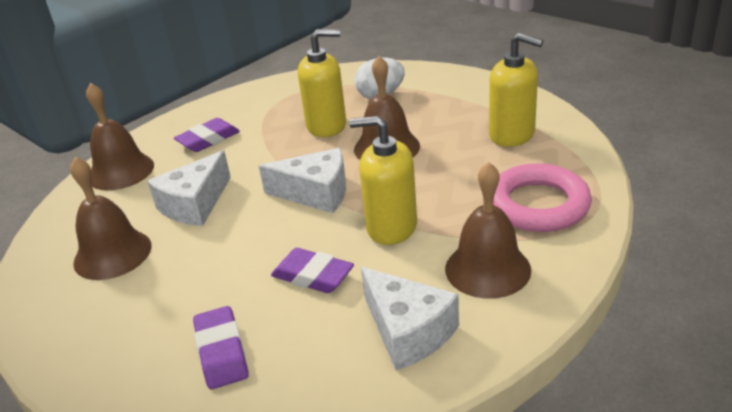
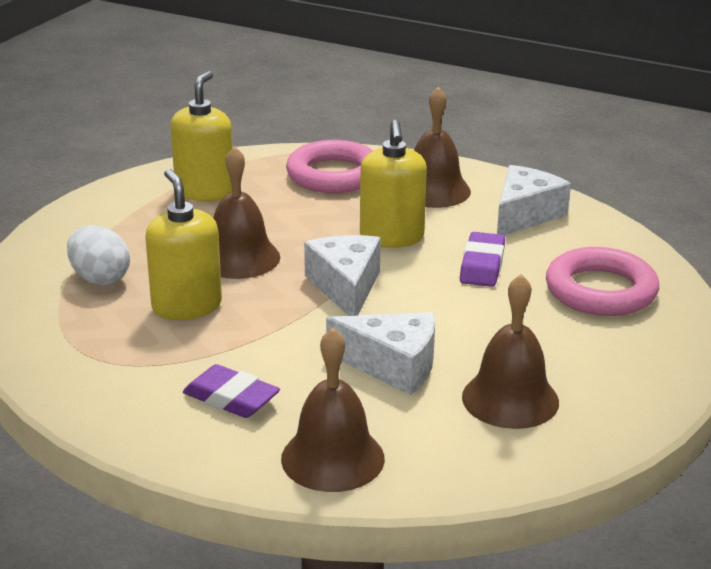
camera: 110 degrees left, 5 degrees down
(222, 352) = (601, 291): purple eraser -> pink ring

